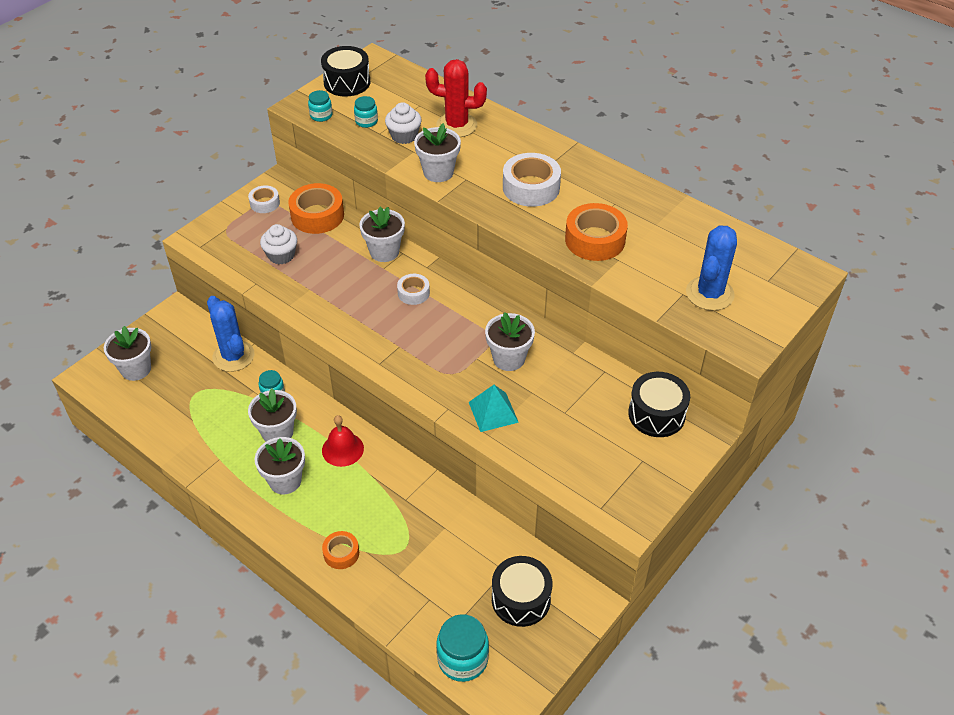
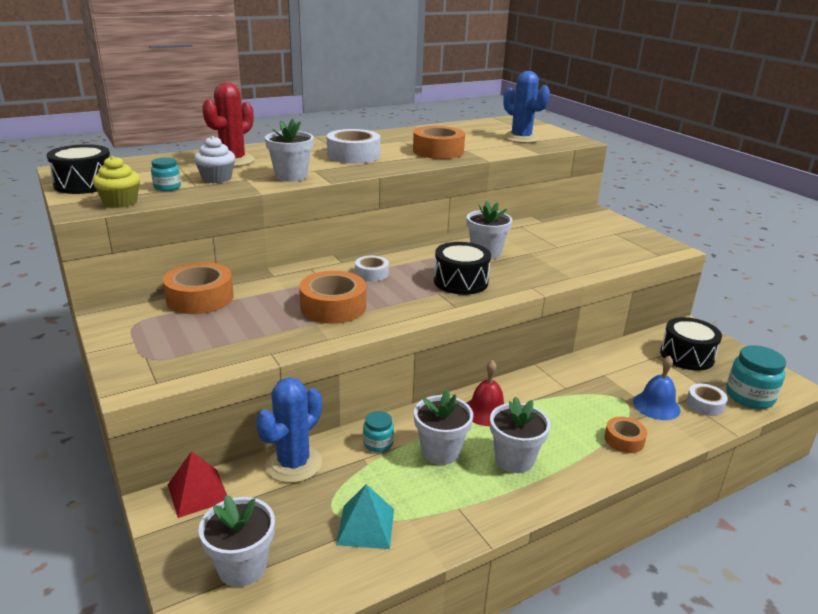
camera: 70 degrees left, 20 degrees down
(190, 322) = (198, 493): none -> red pyramid
(233, 356) = (293, 464): blue cactus -> blue cactus turned 45 degrees counterclockwise
(265, 203) = (135, 324): white tape -> white tape (705, 404)
(281, 255) = (241, 329): white cupcake -> none
(321, 115) = (120, 202): turquoise jar -> yellow cupcake
(340, 290) = (333, 307): none -> orange tape
(384, 252) = (299, 275): white flower pot -> none
(407, 575) = (656, 405): none -> blue bell
(493, 412) = (545, 270): turquoise pyramid -> turquoise pyramid (366, 526)
(656, 414) = (572, 220): black drum -> black drum (460, 281)

